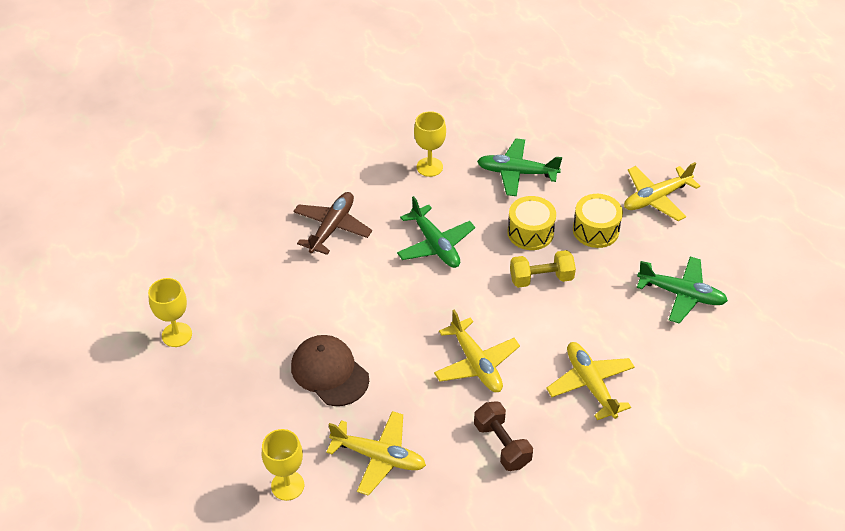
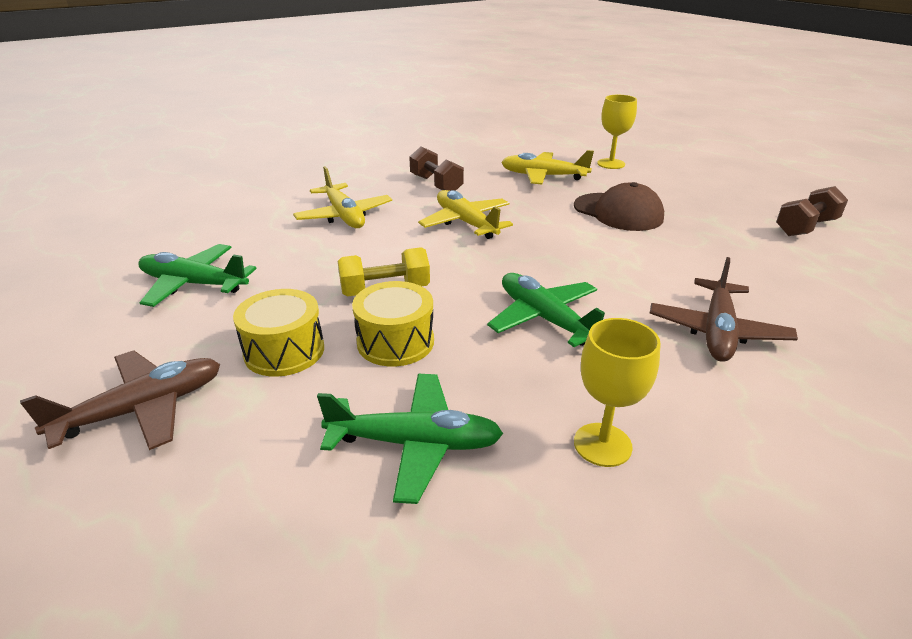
camera: 175 degrees right, 15 degrees down
(177, 335) = (805, 227): yellow goblet -> brown dumbbell
(656, 198) = (143, 409): yellow plane -> brown plane

